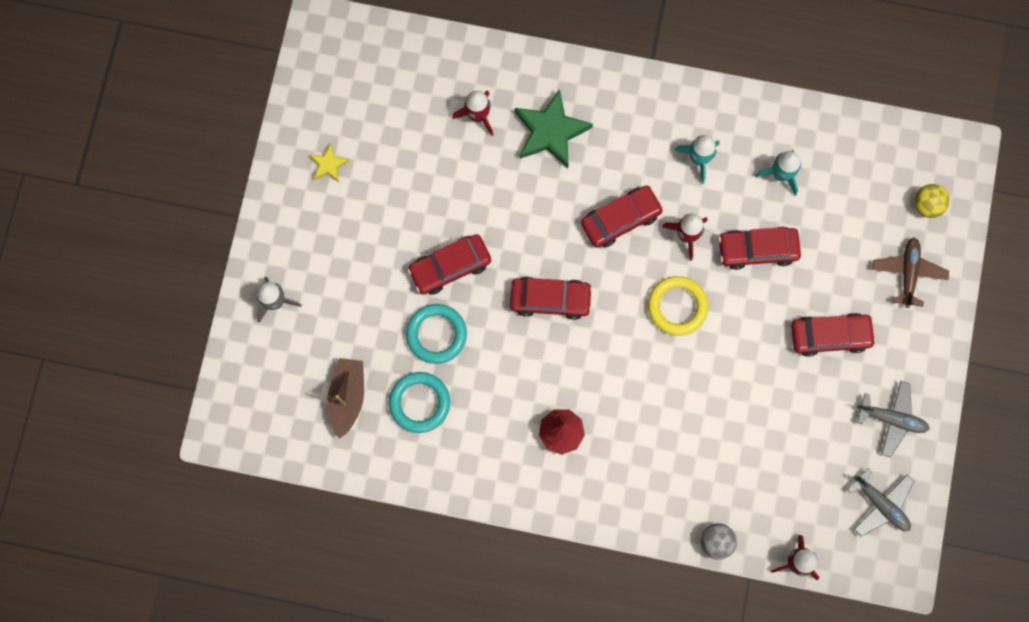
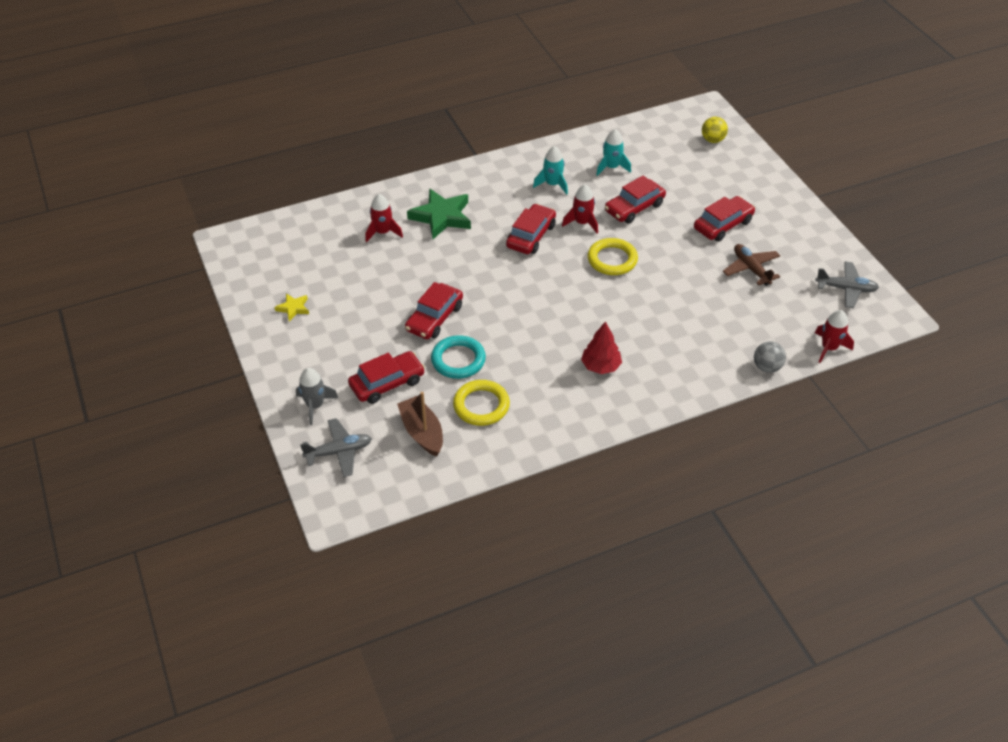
camera: 35 degrees left, 30 degrees down
(419, 403) = (481, 405): turquoise ring -> yellow ring
(550, 299) = (523, 299): red car -> red car (387, 383)
(891, 419) = (804, 244): grey plane -> grey plane (339, 452)
(908, 273) = (736, 174): brown plane -> brown plane (751, 269)

